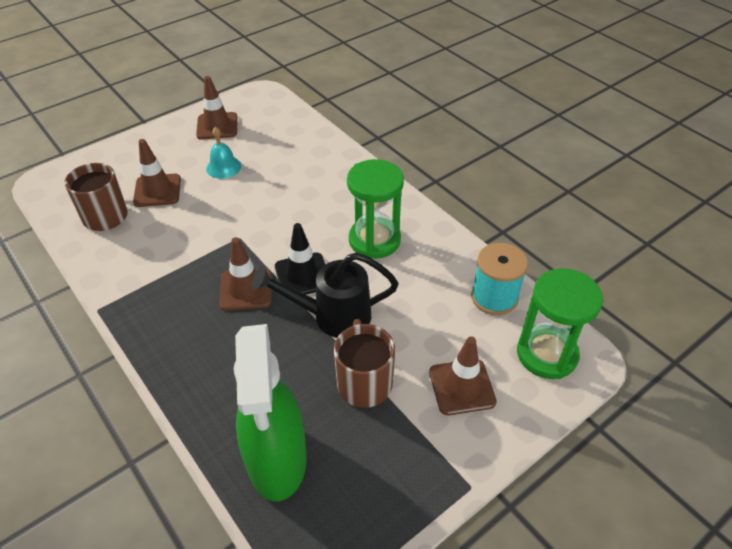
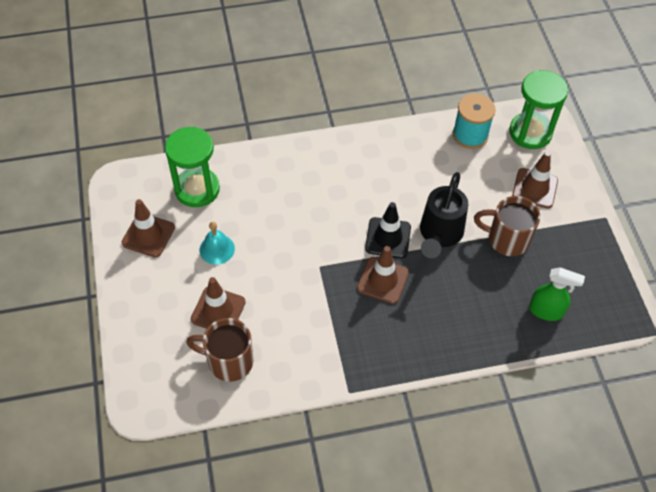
camera: 65 degrees left, 10 degrees up
(277, 460) = (546, 311): green spray bottle -> green spray bottle, size x0.54
(374, 240) = (375, 178): green hourglass -> green hourglass (197, 189)

